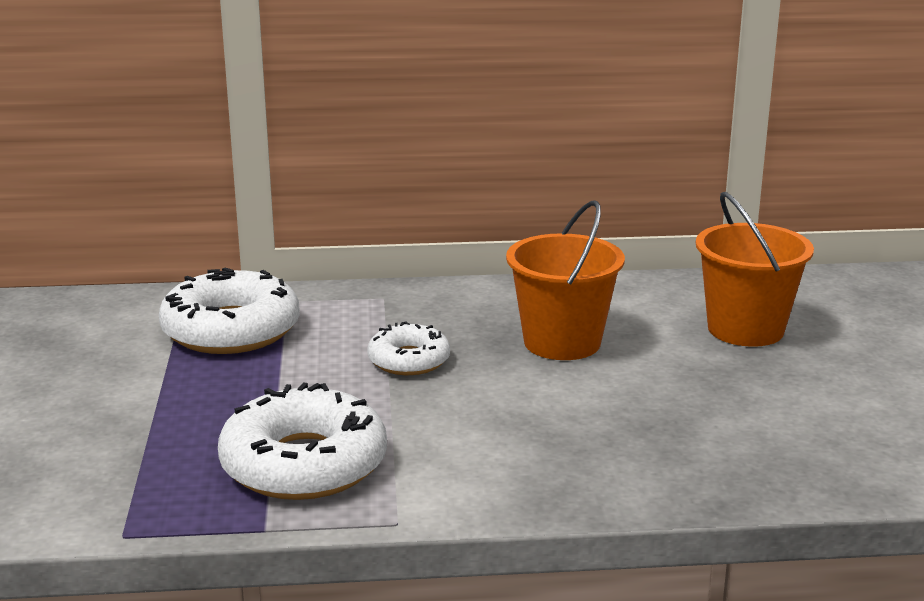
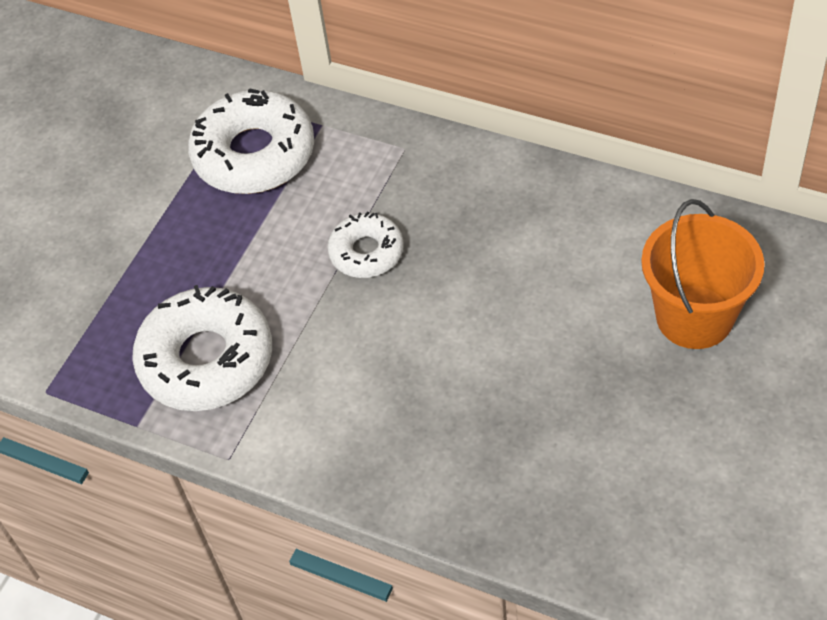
camera: 35 degrees right, 30 degrees up
(562, 342) = (512, 274): orange bucket -> none

